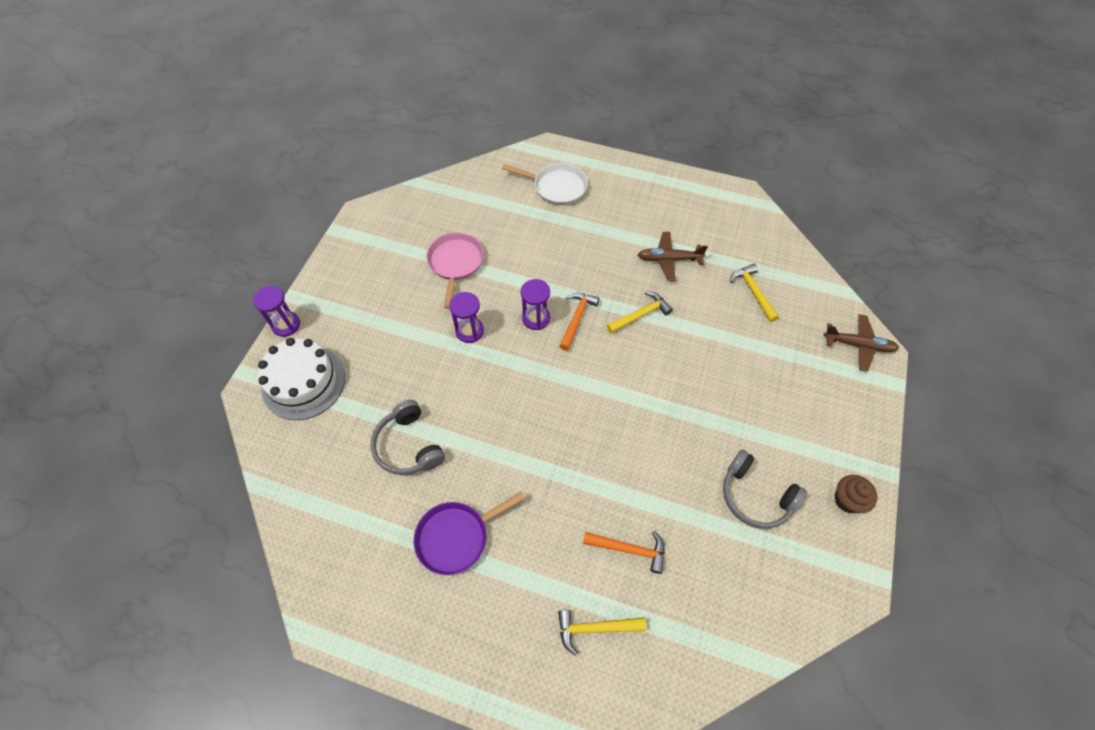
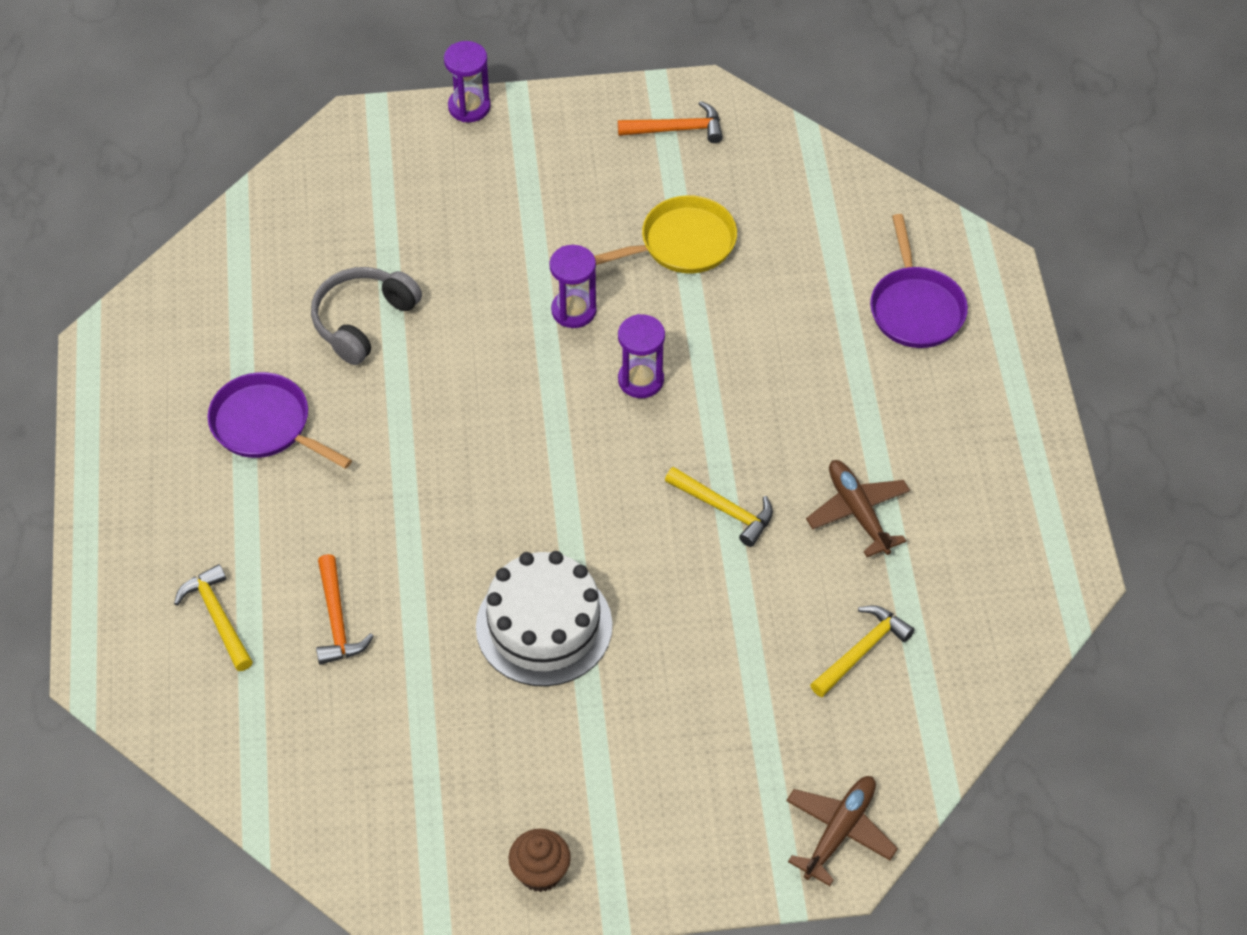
camera: 65 degrees right, 5 degrees down
(303, 382) = (394, 169): white cake -> white cake (544, 626)
(455, 263) = (682, 243): pink pan -> yellow pan
(556, 187) = (915, 308): white pan -> purple pan
(577, 318) = (670, 430): orange hammer -> orange hammer (677, 129)
(755, 496) = (488, 750): grey headphones -> none
(858, 345) = (839, 832): brown plane -> brown plane turned 135 degrees counterclockwise

